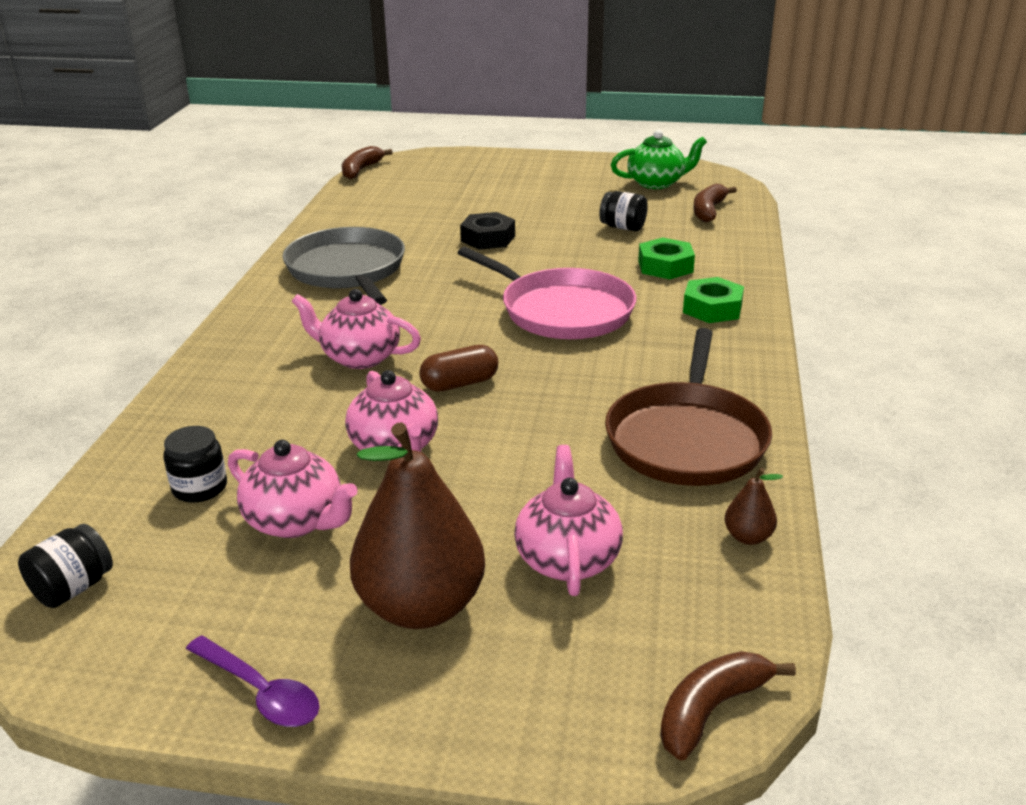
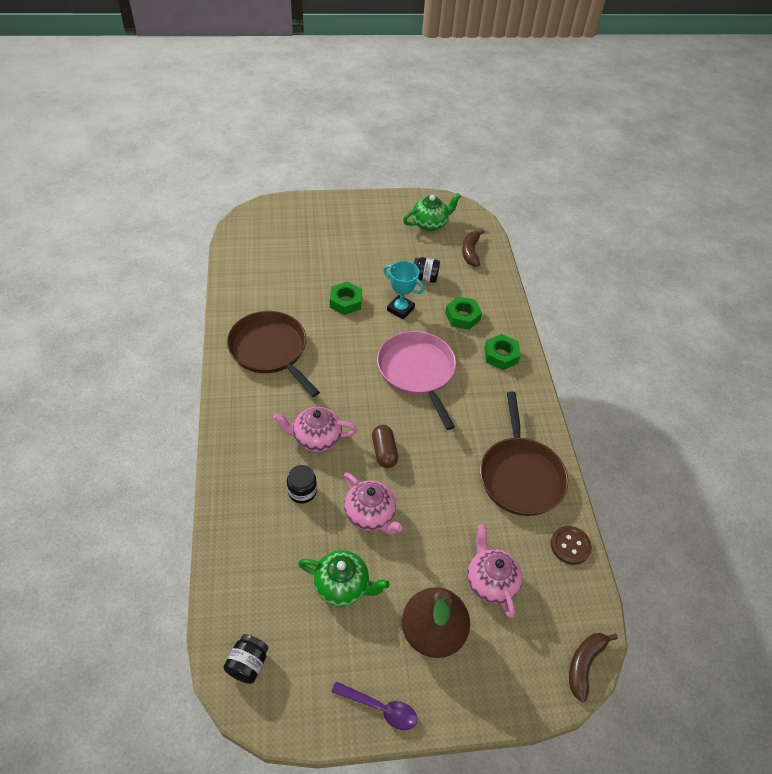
camera: 20 degrees left, 20 degrees up
(200, 488) = (277, 571): black jar -> black jar (302, 491)
(296, 521) = (342, 586): pink teapot -> green teapot
(347, 270) = (270, 350): grey pan -> brown pan
(361, 170) = (228, 230): brown banana -> none
(460, 384) = (384, 452): brown capsule -> brown capsule turned 60 degrees counterclockwise
(488, 238) = (346, 302): black nut -> green nut
(562, 311) = (417, 372): pink pan -> pink pan turned 135 degrees counterclockwise
(568, 251) = (400, 309): none -> turquoise trophy
(748, 537) = (570, 546): brown pear -> brown button

